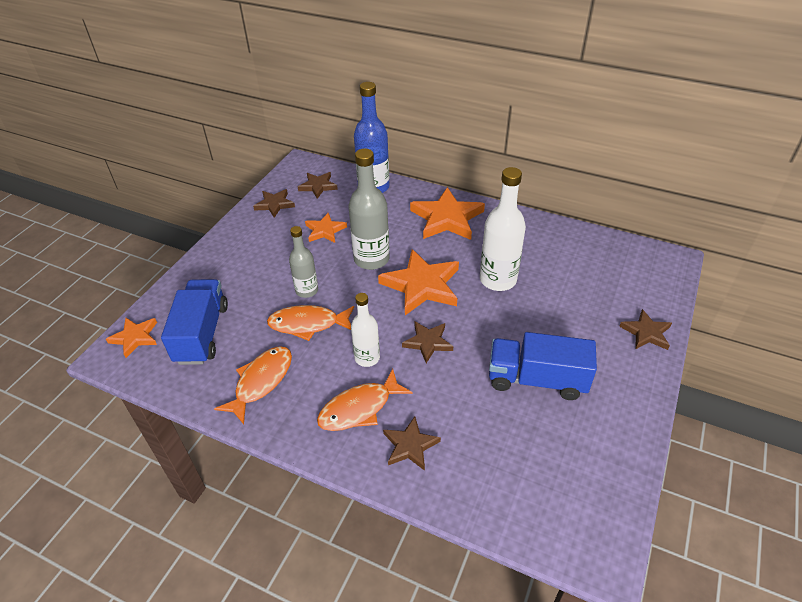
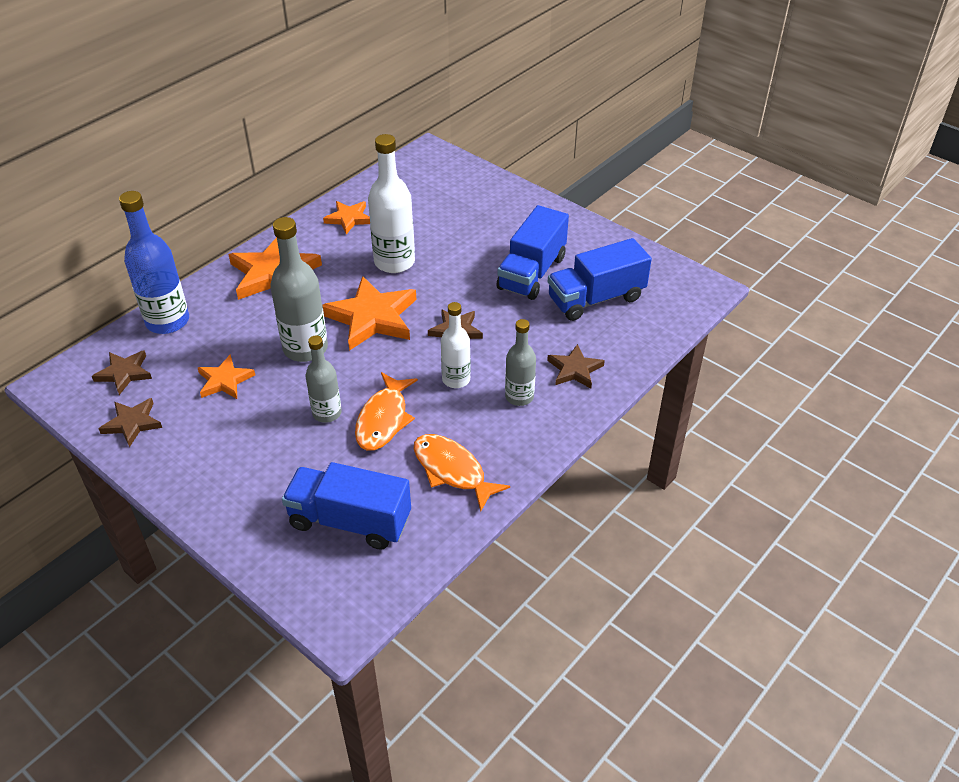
camera: 75 degrees left, 0 degrees up
(135, 337) = (321, 595): orange star -> orange star (349, 218)
(359, 408) = (519, 397): orange fish -> grey bottle
(524, 443) = (596, 299): none -> blue truck
(646, 333) = (508, 195): brown star -> none

